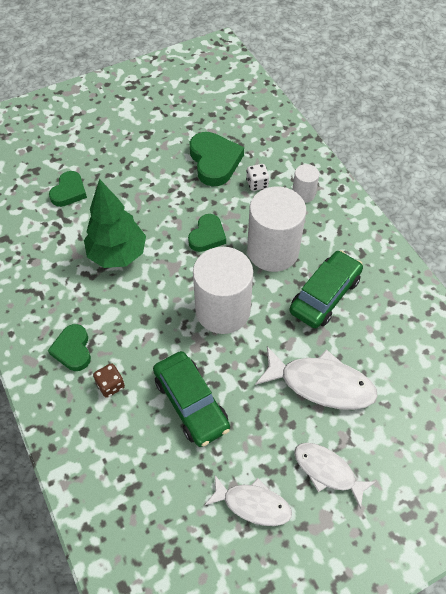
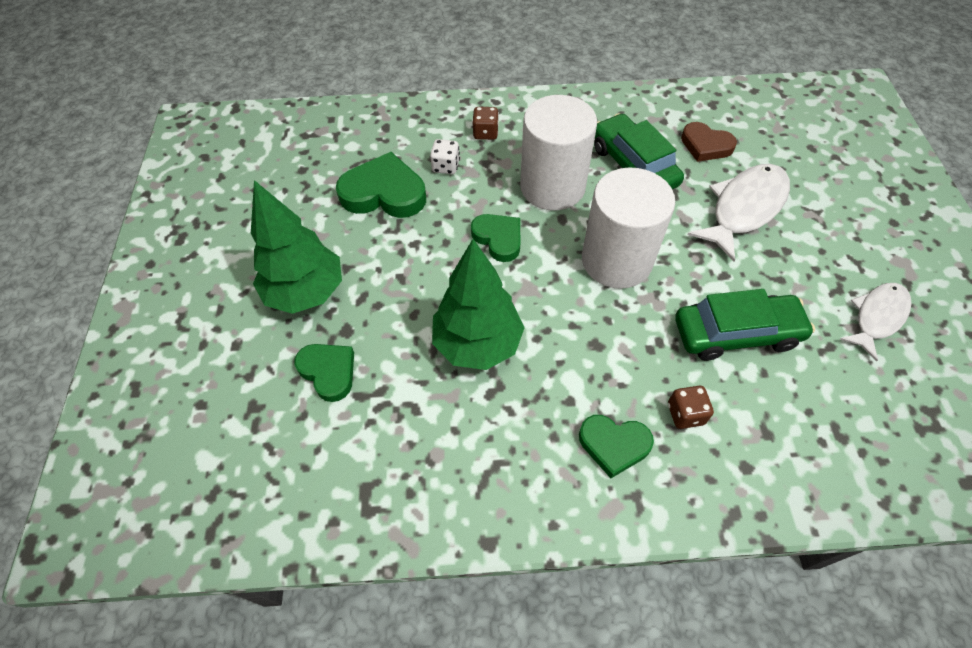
camera: 65 degrees left, 0 degrees up
(118, 158) = (306, 292): none -> green tree
(303, 194) = (485, 133): white cylinder -> brown dice
(327, 471) = (848, 241): white fish -> none
(379, 340) = (705, 145): none -> brown heart

